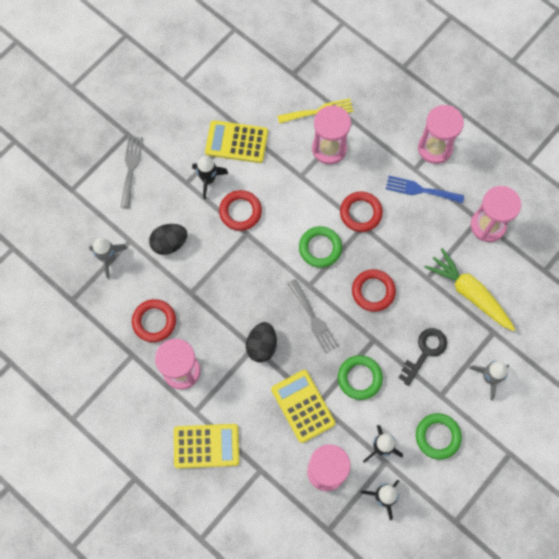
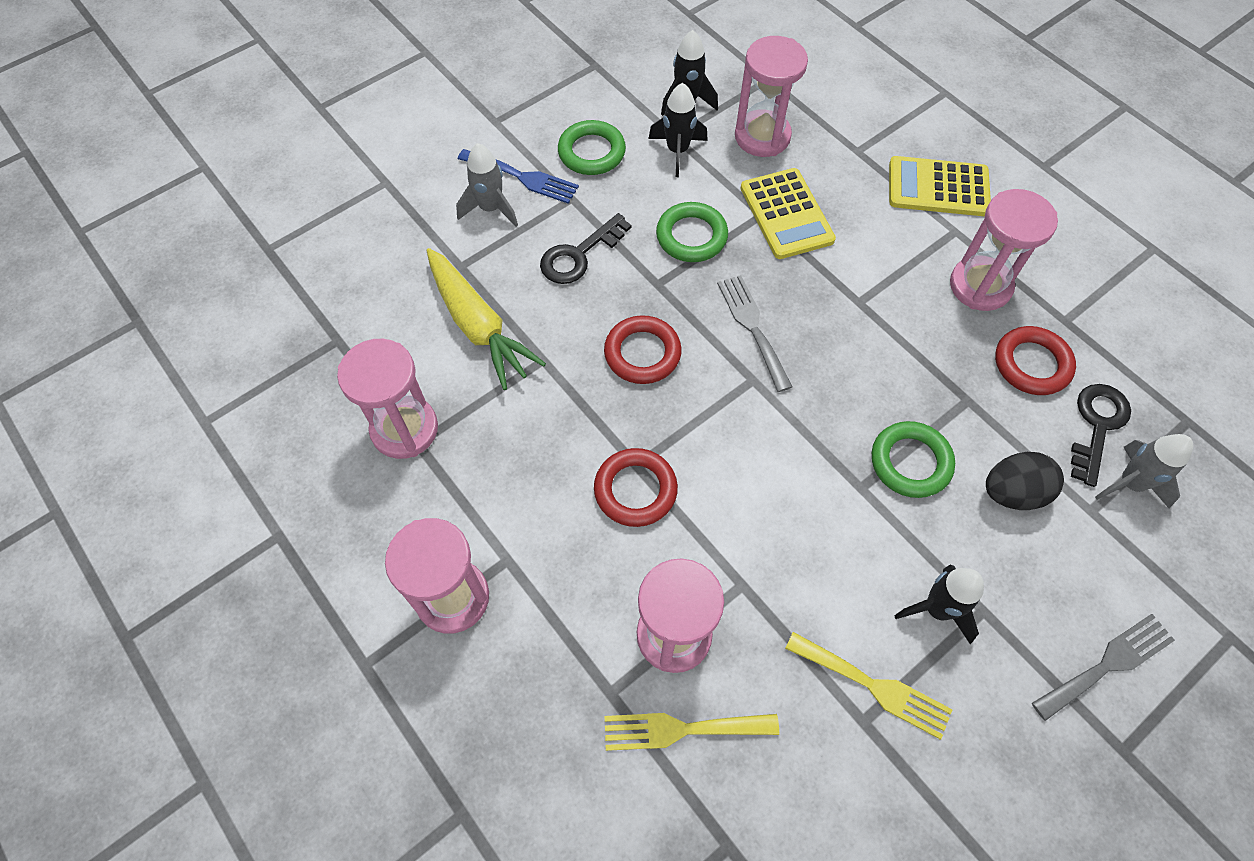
camera: 170 degrees left, 10 degrees down
(121, 289) = (1097, 426): none -> black key
(131, 168) = (1107, 664): grey fork -> grey fork turned 135 degrees counterclockwise
(236, 142) = (874, 686): yellow calculator -> yellow fork
(240, 212) = (872, 531): red ring -> none
(261, 346) = (845, 302): black egg -> none
(320, 248) = (724, 439): green ring -> green ring (910, 462)
(420, 190) = (508, 515): blue fork -> blue fork (522, 177)

